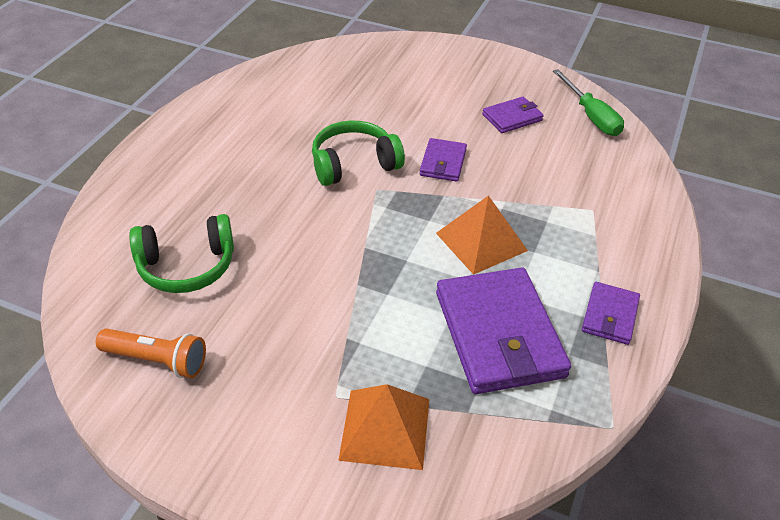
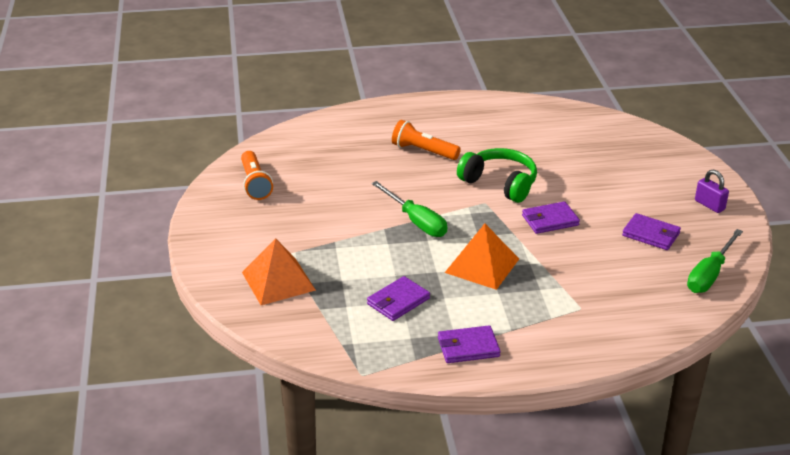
camera: 60 degrees right, 10 degrees down
(187, 266) = (333, 162): green headphones -> none
(242, 187) = (423, 151): none -> orange flashlight
(366, 253) = (416, 221): none -> green screwdriver
(495, 69) = (709, 205): none -> purple padlock
(499, 334) = (398, 301): purple wallet -> purple wallet, size x0.50

